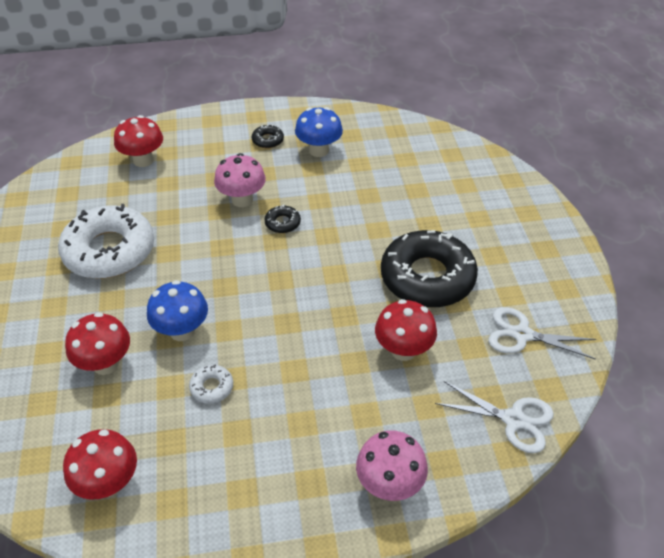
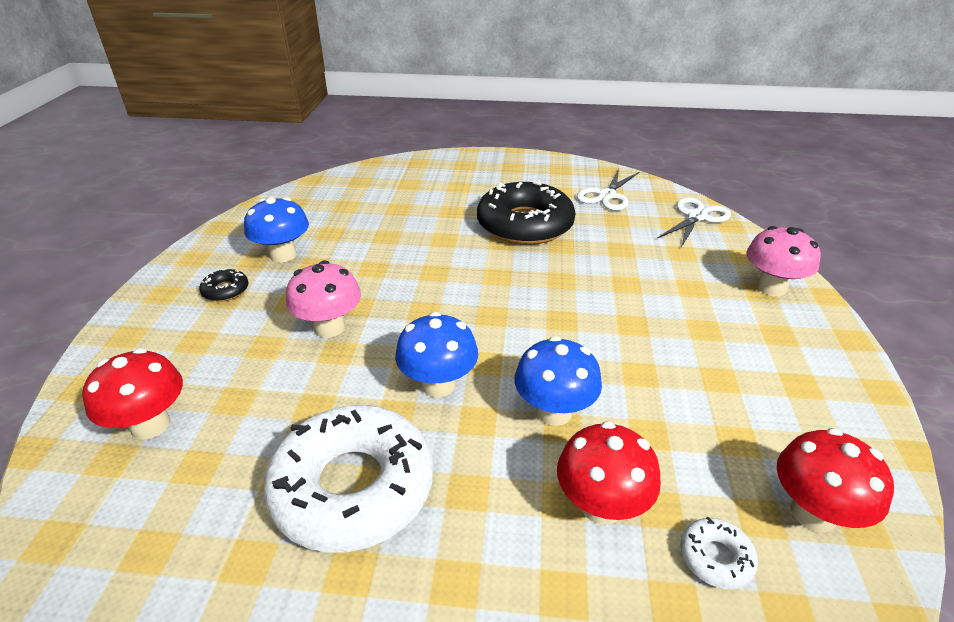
camera: 75 degrees left, 10 degrees down
(197, 267) = (438, 385): none -> blue mushroom
(212, 387) = (653, 393): white donut -> white donut (715, 558)
(282, 223) = (395, 300): black donut -> none
(403, 350) = (614, 253): red mushroom -> none

